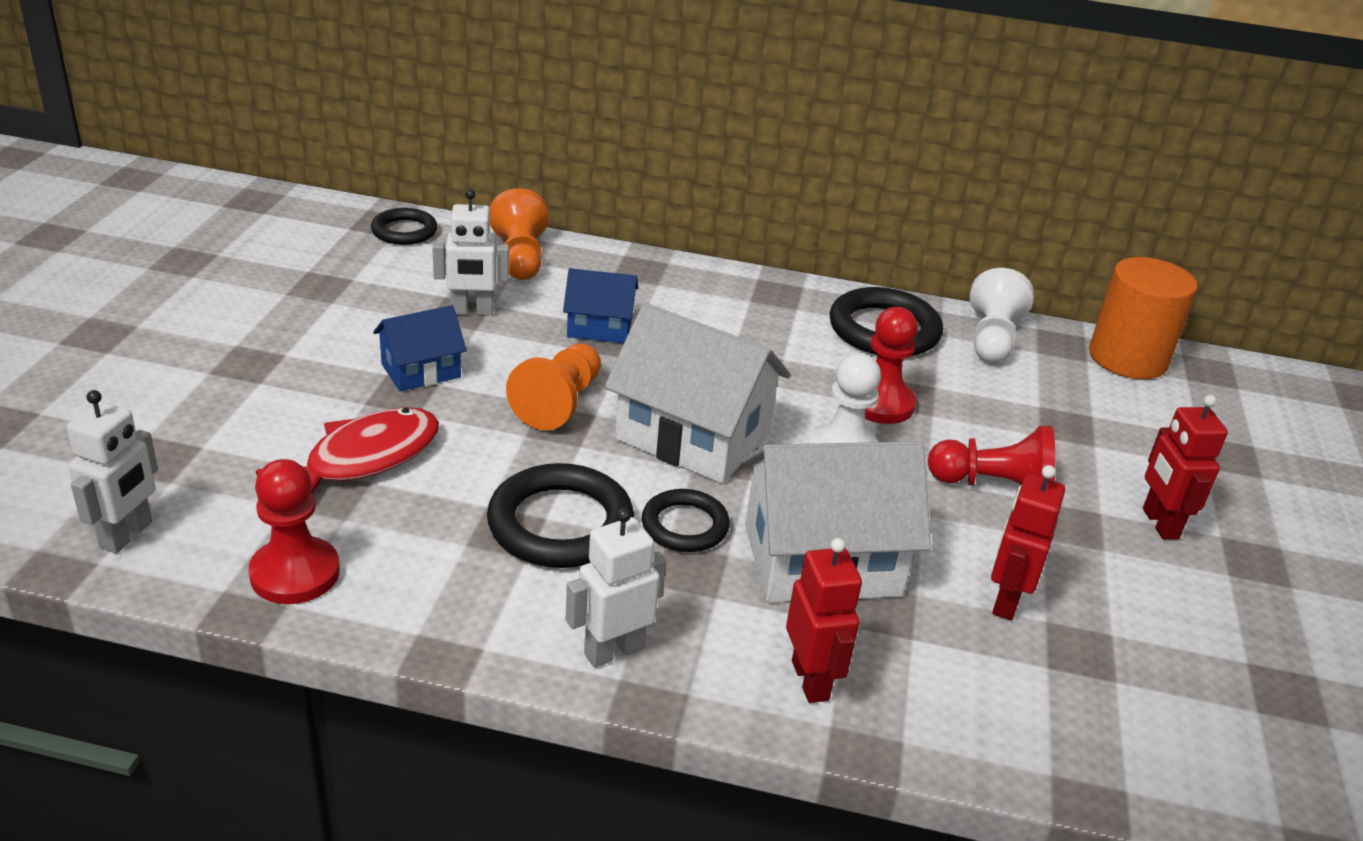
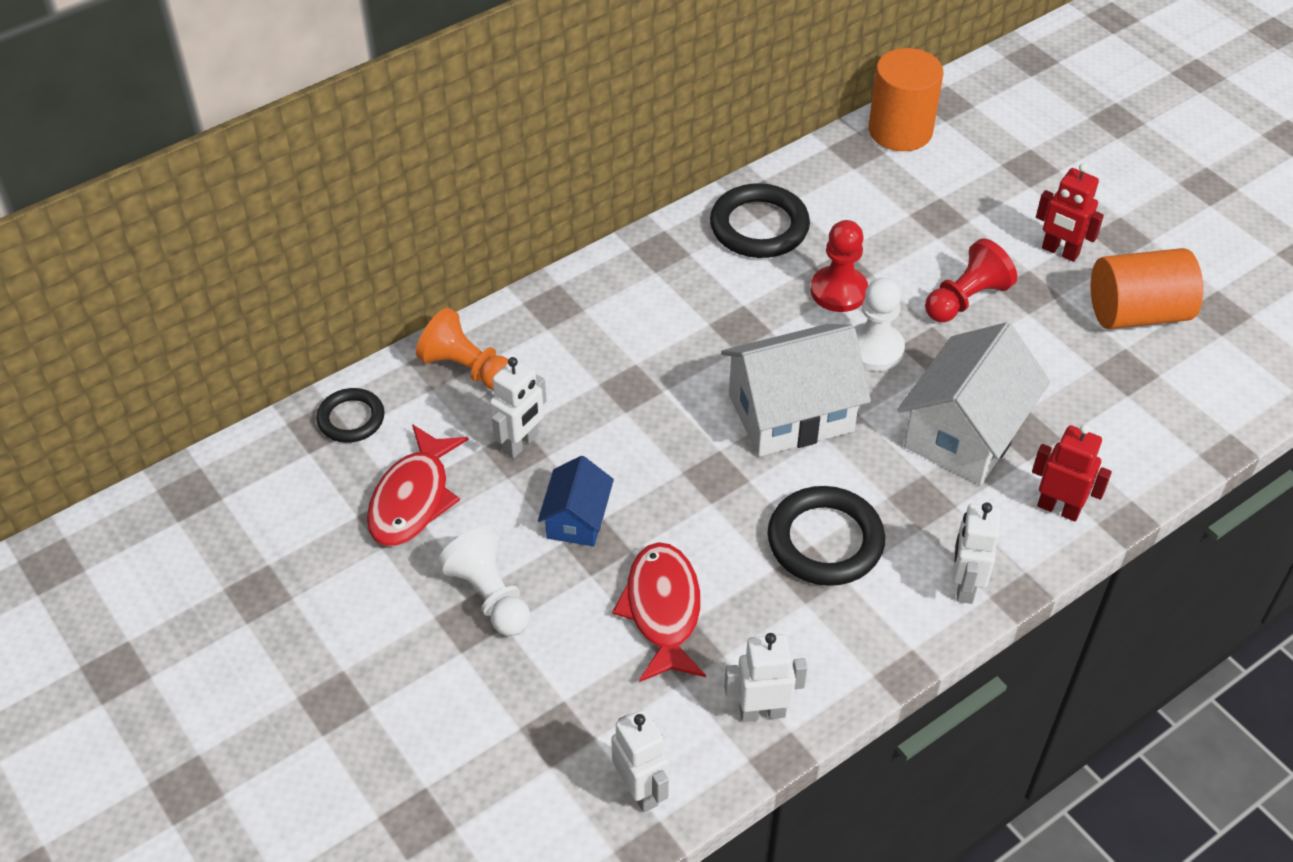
camera: 45 degrees left, 15 degrees up
(295, 573) = (762, 712): red pawn -> white robot
(353, 287) = (413, 498): none -> red fish
(559, 403) = (689, 462): orange pawn -> none
(600, 327) = (613, 381): blue house -> none
(685, 526) = (879, 478): black ring -> none
(992, 339) = (820, 179): white pawn -> white pawn (490, 596)
(1005, 601) = (1065, 373): red robot -> none
(1173, 621) = (1137, 313): none -> orange cylinder

